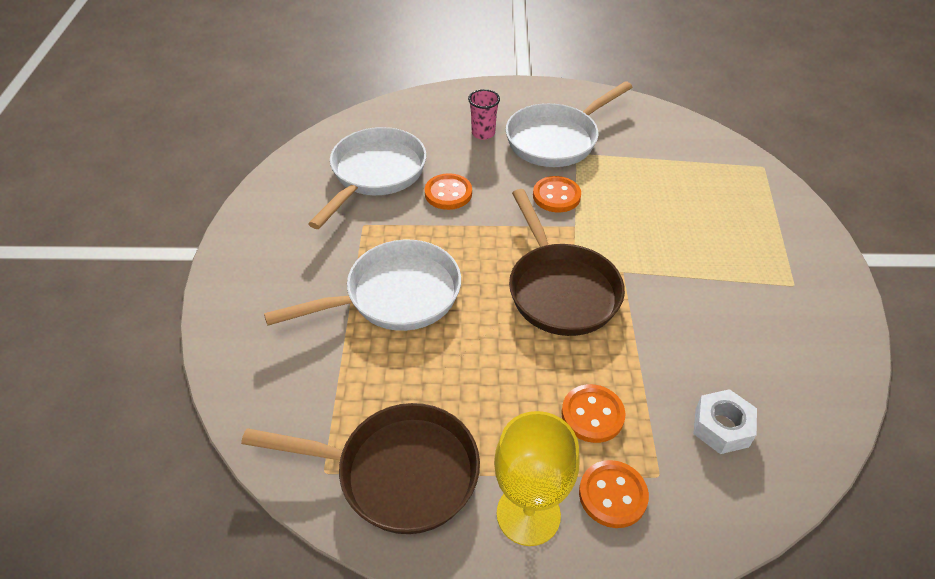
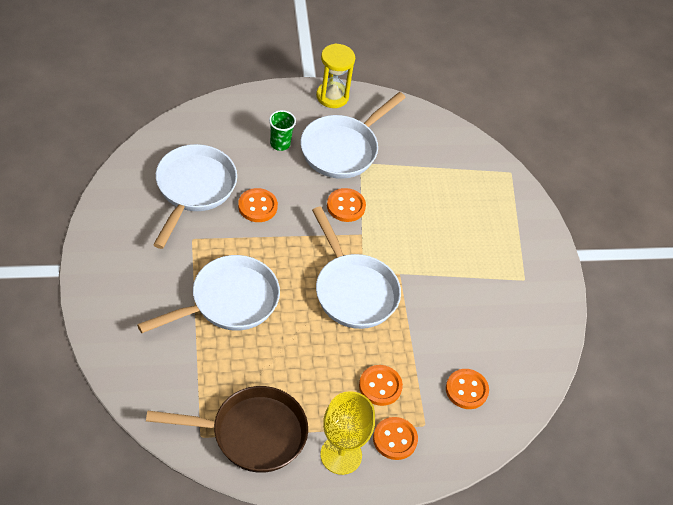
camera: 15 degrees left, 5 degrees up
(483, 133) = (280, 144): pink cup -> green cup
(547, 92) = (332, 96): none -> yellow hourglass
(560, 290) = (353, 291): brown pan -> white pan
(721, 427) = (466, 390): white nut -> orange button

